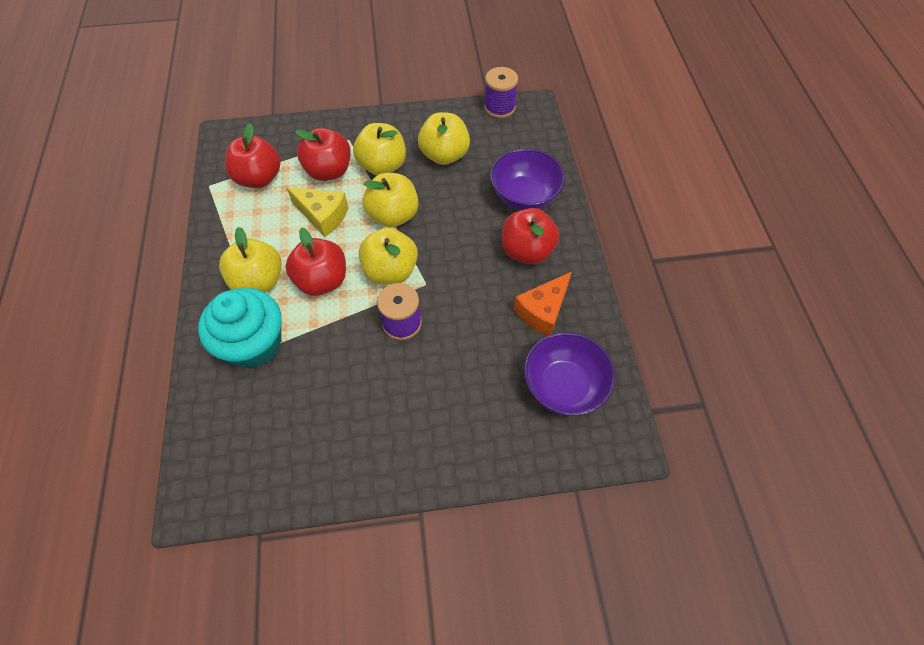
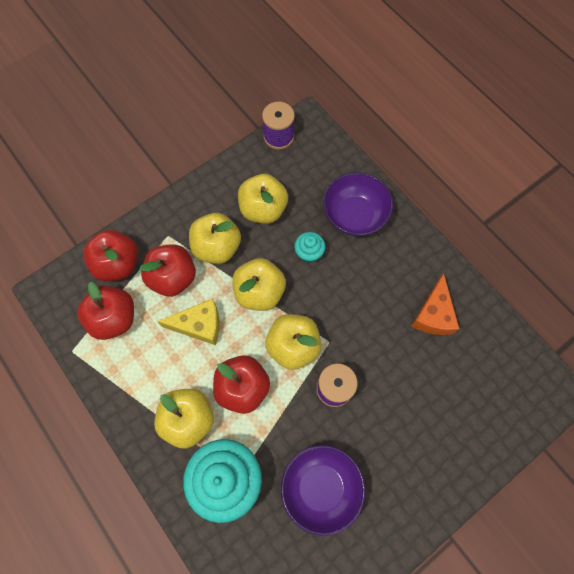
camera: 30 degrees left, 10 degrees up
(460, 206) = (309, 253): none -> turquoise cupcake
(527, 251) = (388, 267): red apple -> red apple (118, 264)
(564, 386) = (487, 371): purple bowl -> purple bowl (321, 487)

